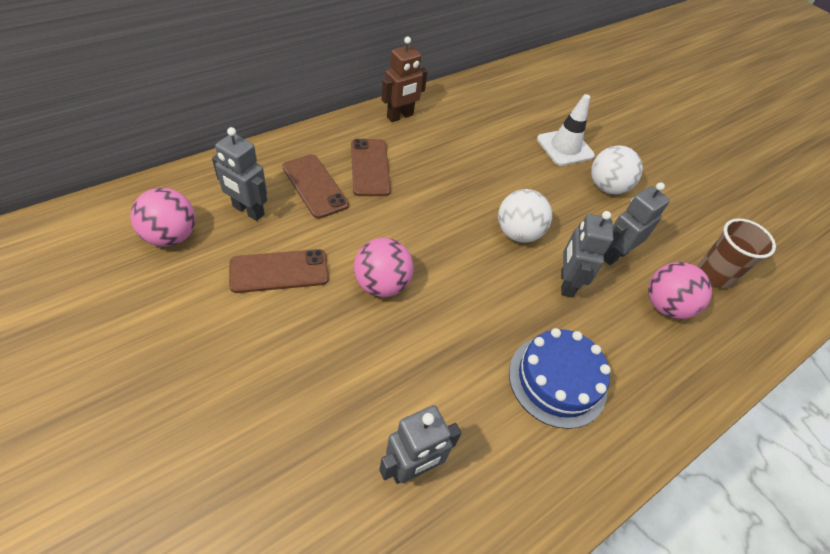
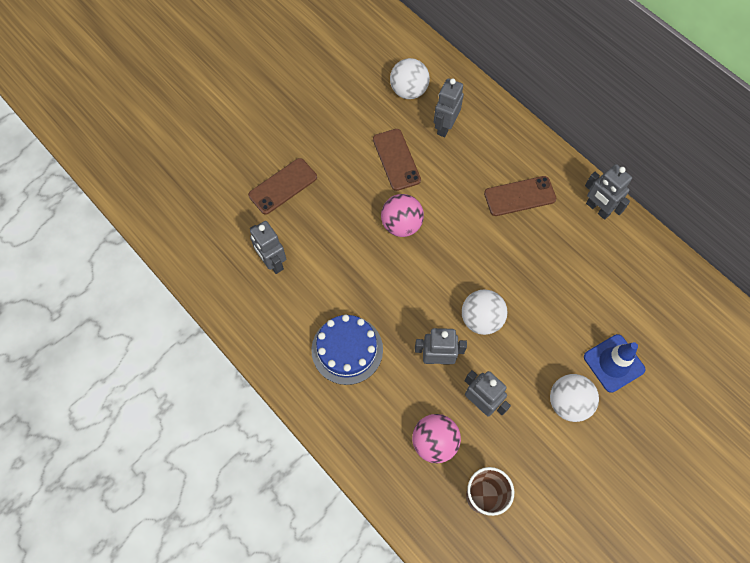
camera: 90 degrees right, 15 degrees up
(171, 236) = (408, 91): pink ball -> white ball
(315, 186) = (484, 162): brown phone -> brown phone (283, 186)
(400, 116) = (597, 209): brown robot -> grey robot
(565, 147) = (614, 363): white traffic cone -> blue traffic cone

